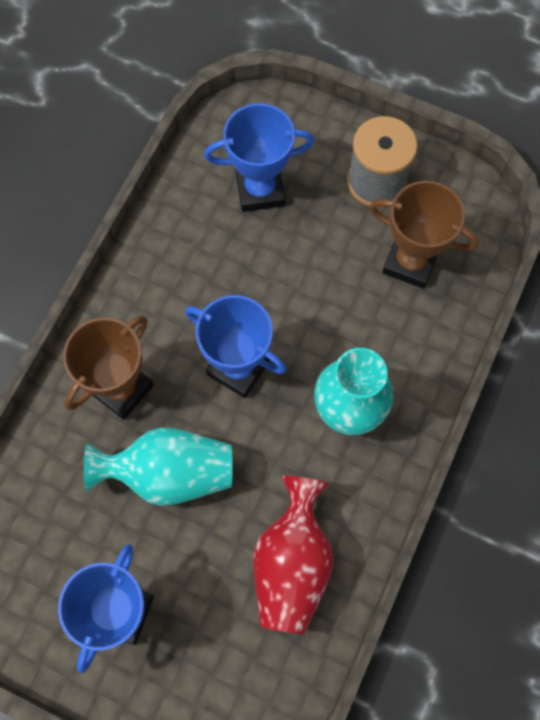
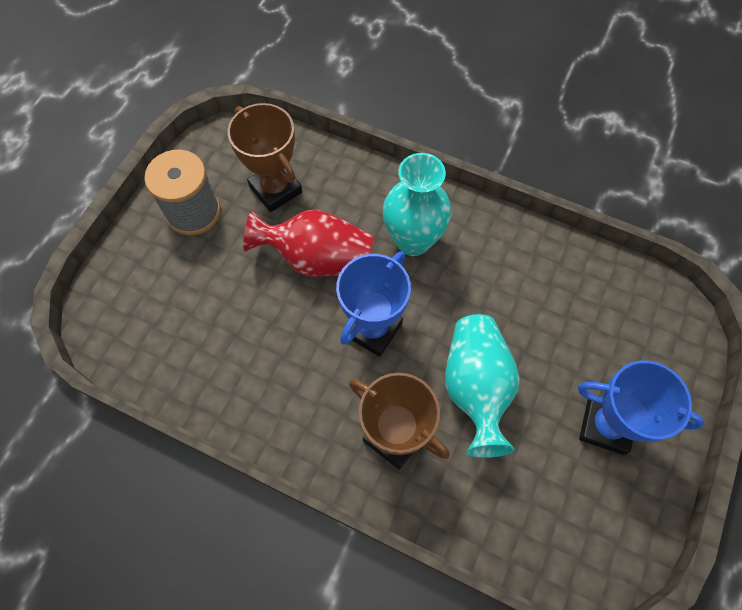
camera: 90 degrees left, 5 degrees down
(260, 190) = (189, 311): blue trophy -> none
(292, 563) = (545, 285): red vase -> red vase (317, 258)
(410, 262) = (276, 189): brown trophy -> brown trophy turned 60 degrees counterclockwise

